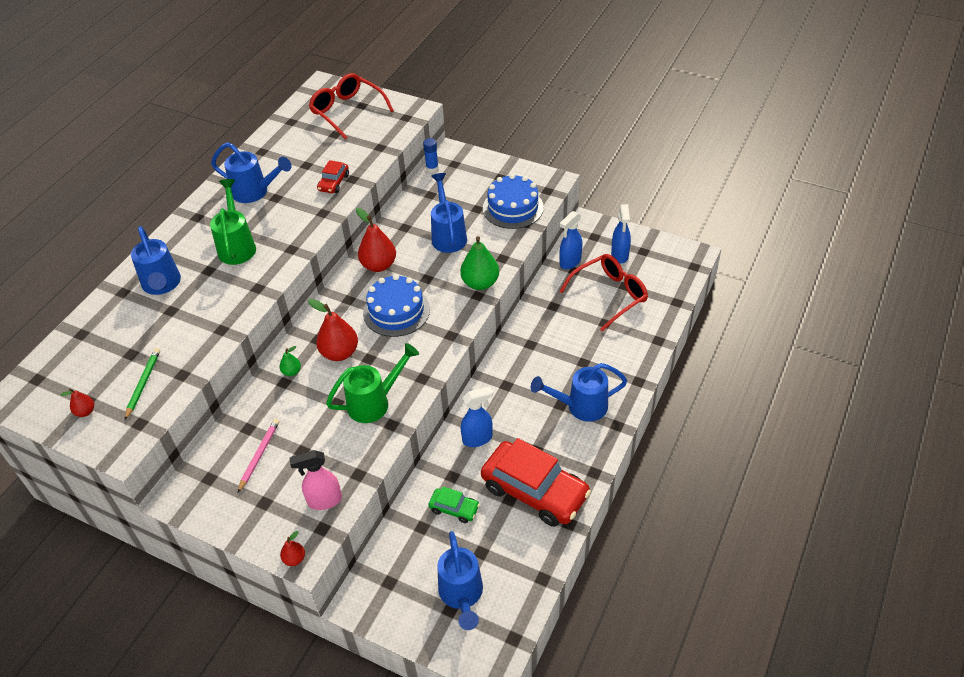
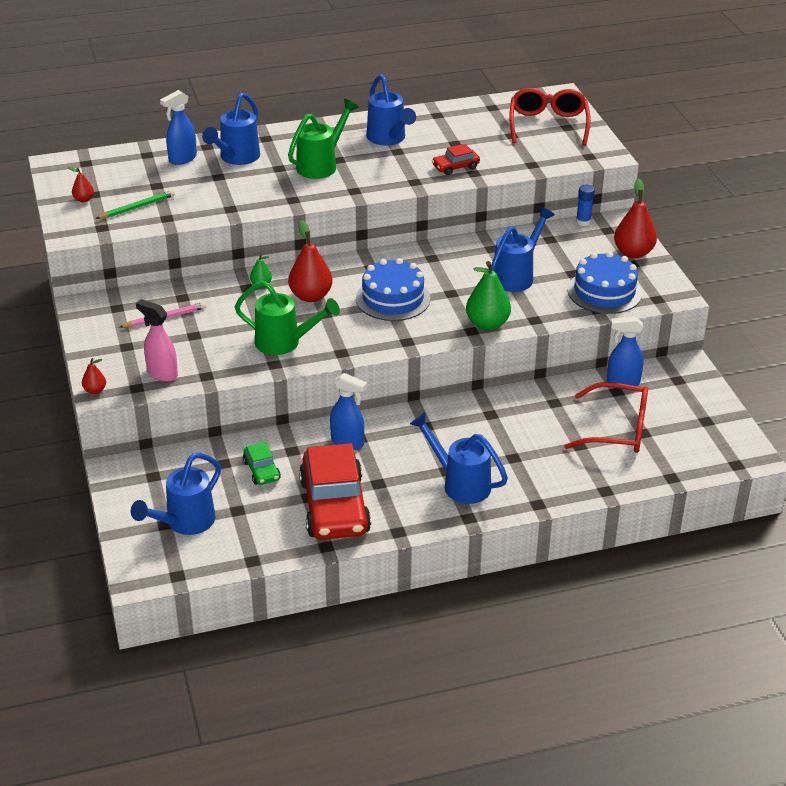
camera: 45 degrees right, 10 degrees down
(378, 265) = (429, 260): red pear -> red pear (633, 253)
(620, 255) = (678, 409): blue spray bottle -> blue spray bottle (182, 159)

